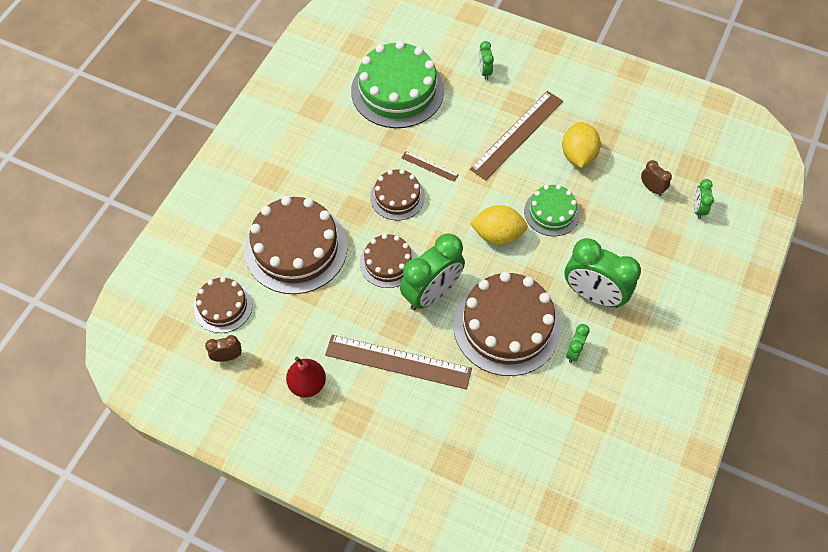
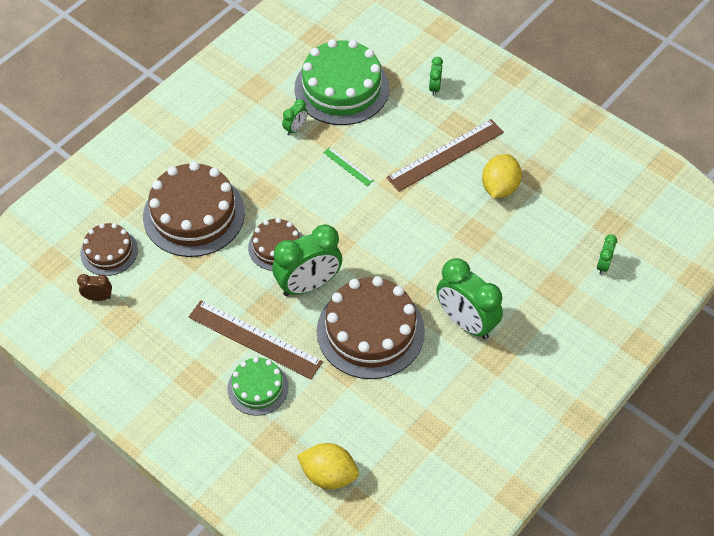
camera: 15 degrees right, 5 degrees down
(307, 384) = (163, 339): red pear -> none
(397, 197) = (306, 188): brown cake -> none
(429, 166) = (348, 166): brown ruler -> green ruler
(497, 235) = (392, 245): yellow lemon -> yellow lemon (329, 475)
(551, 212) = (453, 236): green cake -> green cake (258, 387)
(574, 351) = (427, 370): green clock -> green clock (295, 128)
(651, 188) = (563, 235): brown clock -> none

